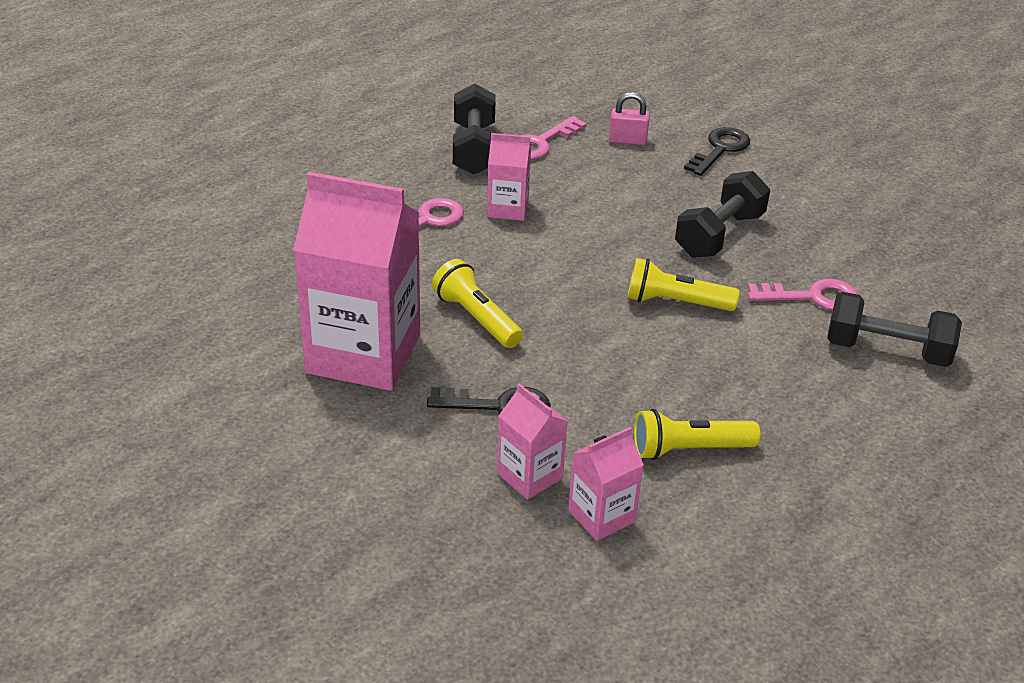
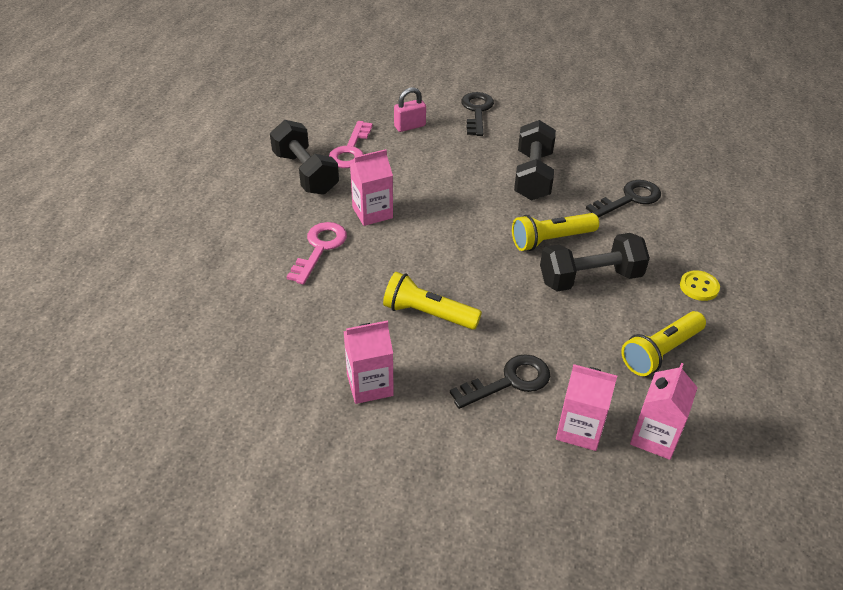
camera: 30 degrees left, 5 degrees up
(363, 354) = (370, 385): pink carton -> pink carton, size x0.48
(802, 410) = (699, 287): none -> yellow button
(812, 297) = (629, 199): pink key -> black key
(887, 350) = (706, 219): black dumbbell -> black dumbbell (590, 278)

